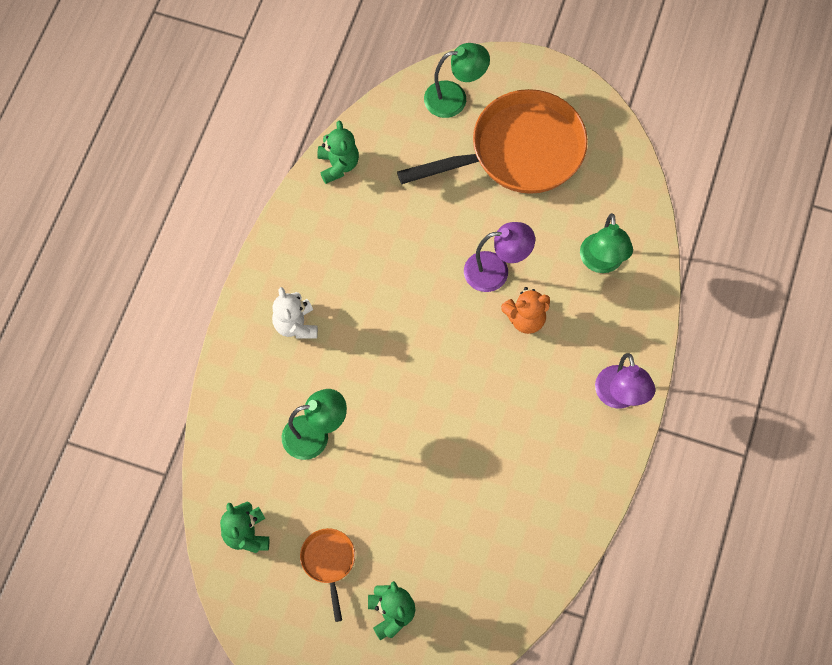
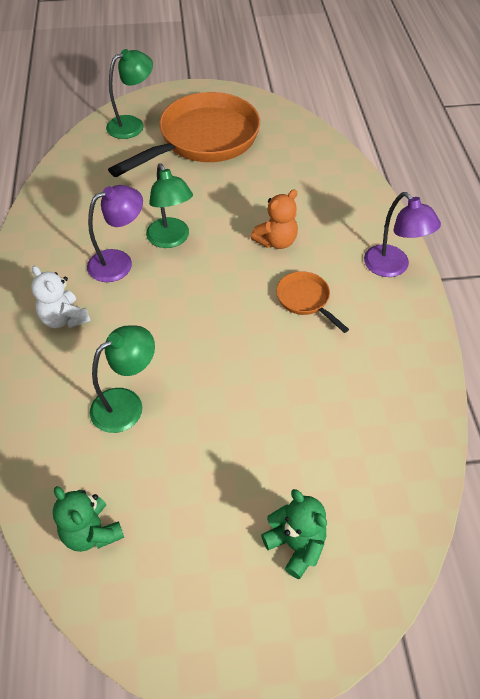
camera: 25 degrees left, 15 degrees down
(329, 562) = (199, 521): orange pan -> orange pan (305, 300)
(338, 165) = (52, 193): green teddy bear -> none
(496, 271) = (230, 218): purple lamp -> purple lamp (119, 262)
(602, 262) = (314, 185): green lamp -> green lamp (171, 239)

